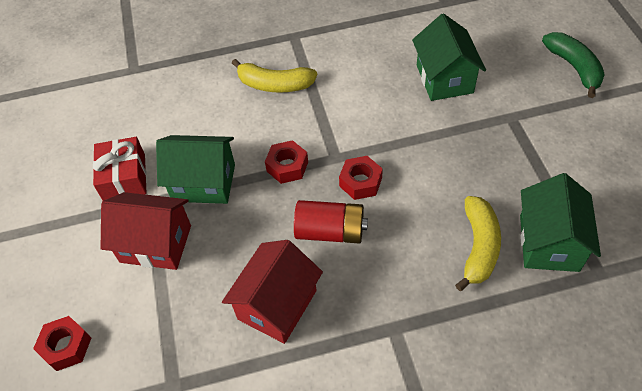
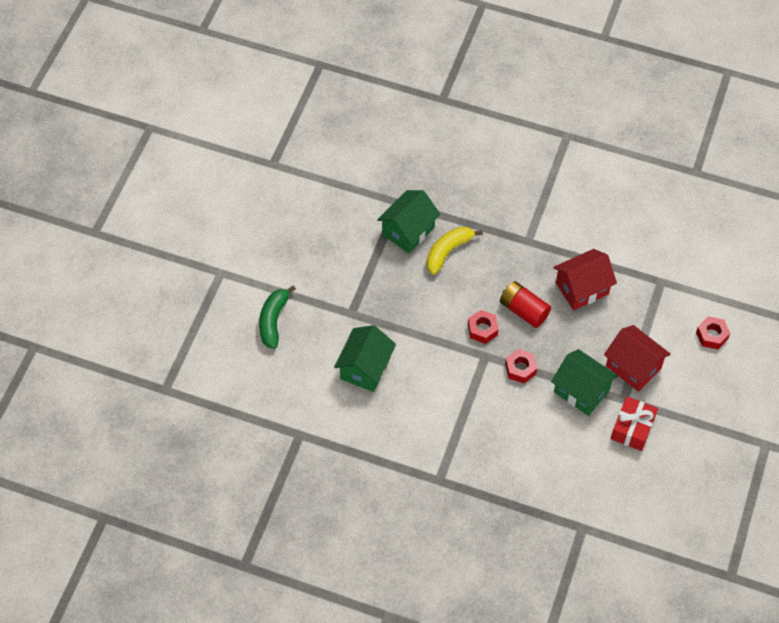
camera: 150 degrees left, 5 degrees up
(275, 85) = (485, 441): yellow banana -> none

